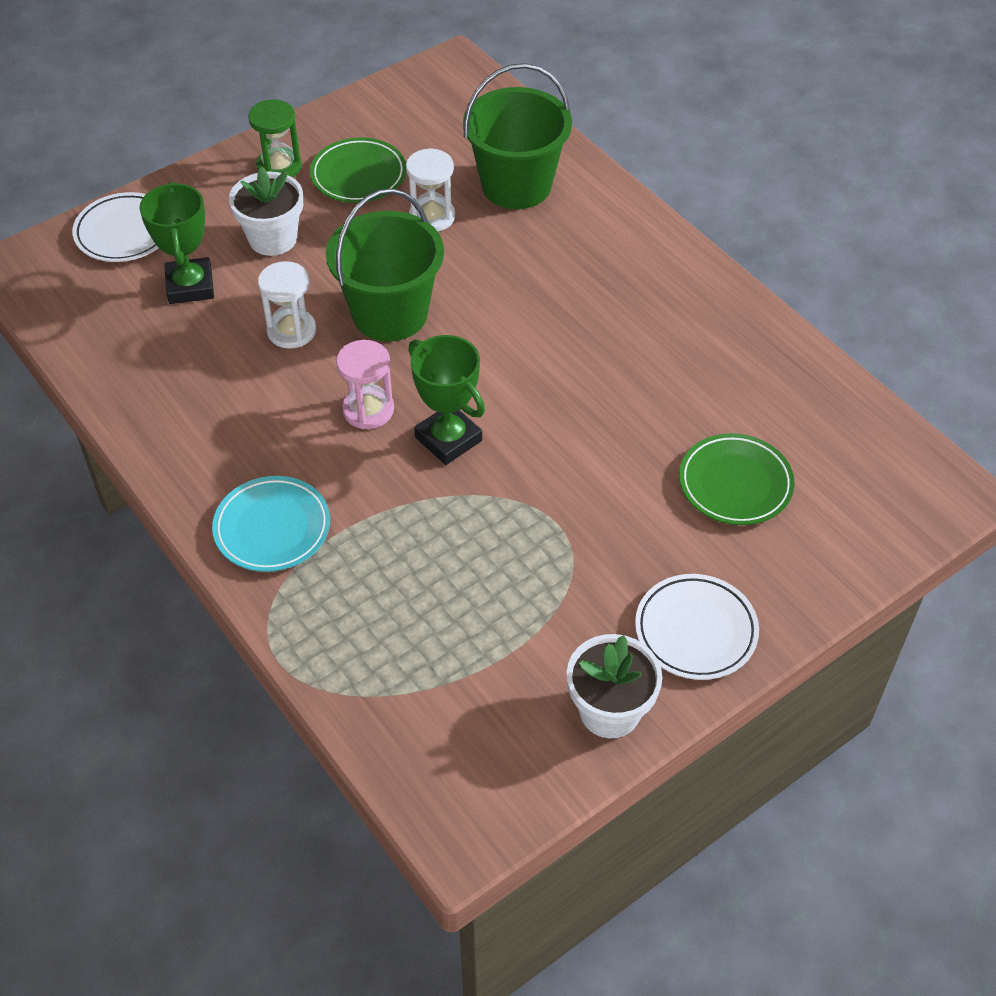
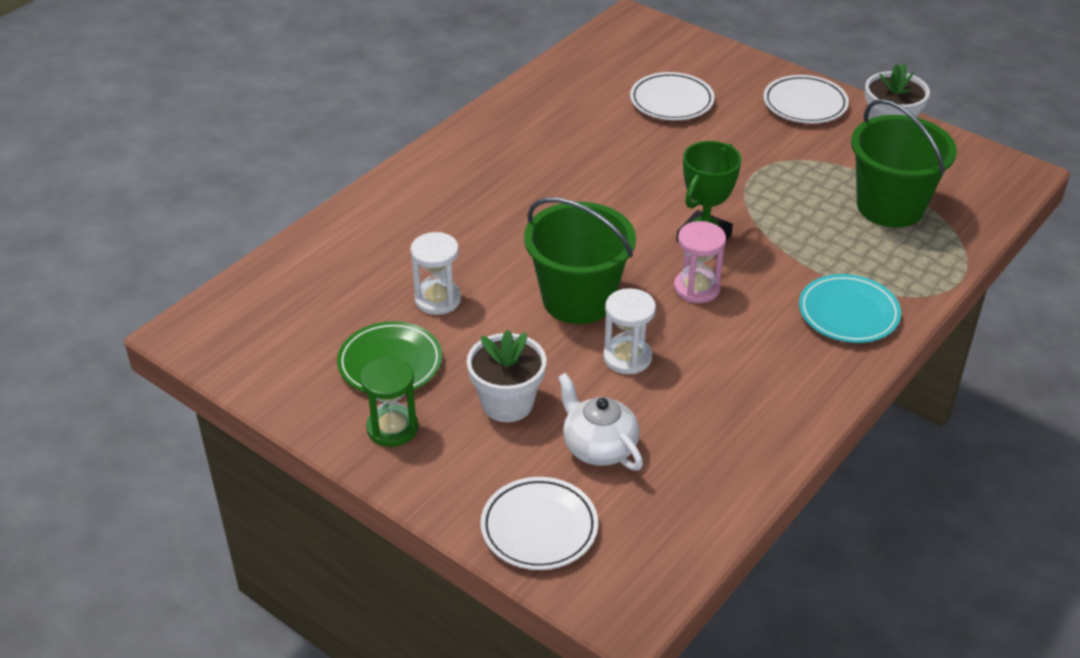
camera: 105 degrees left, 10 degrees down
(190, 286) = (599, 447): green trophy -> white teapot
(516, 185) = (376, 254): green bucket -> green bucket (890, 206)
(735, 484) = (671, 101): green plate -> white plate

